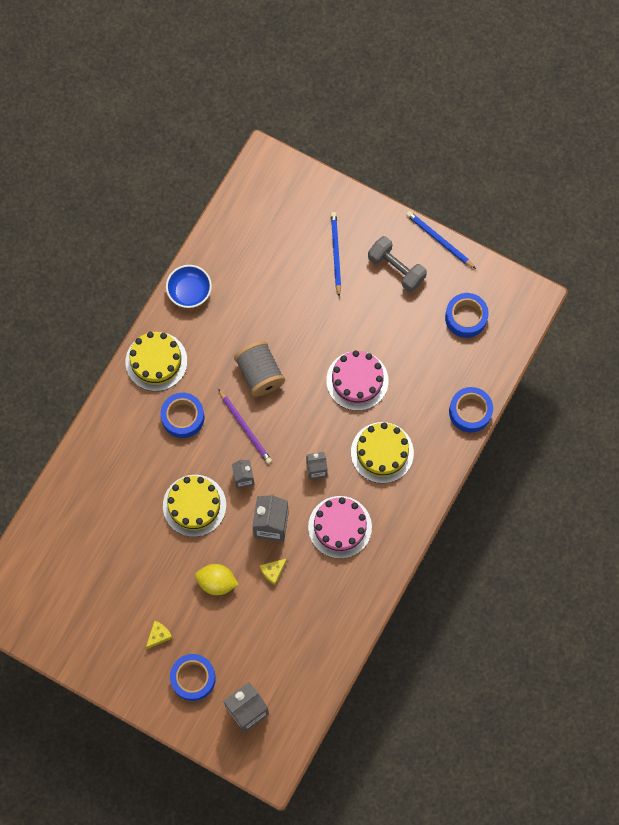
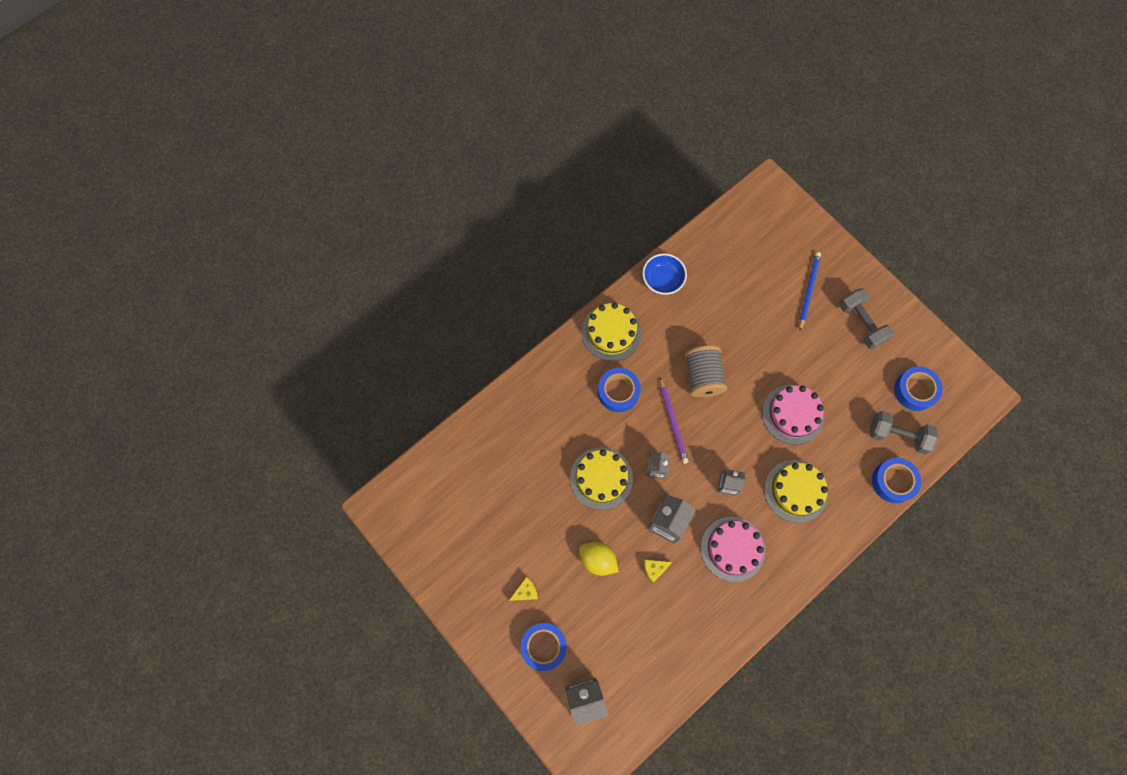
camera: 20 degrees right, 0 degrees up
(439, 240) = (910, 310): blue pencil -> none
(462, 366) = (897, 435): none -> grey dumbbell

